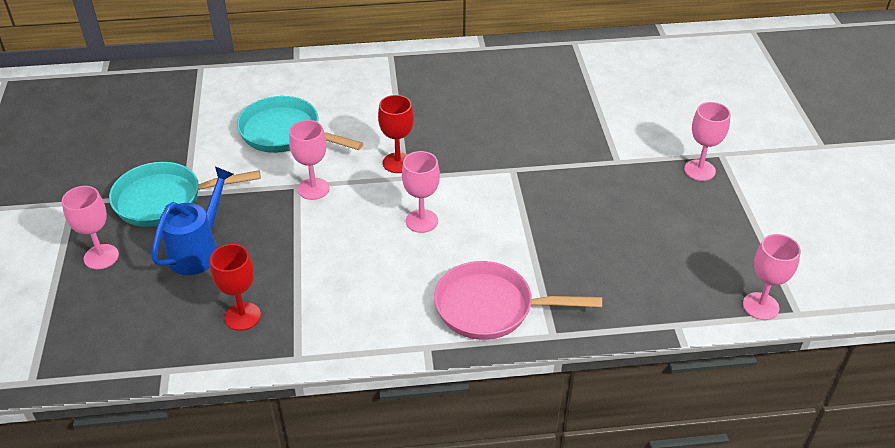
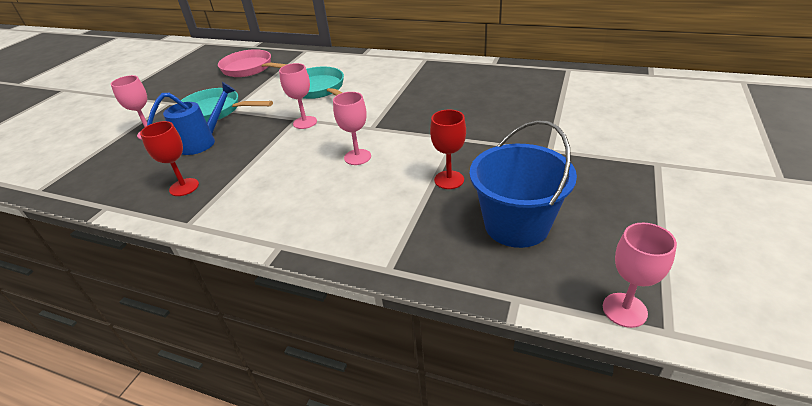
camera: 30 degrees right, 5 degrees down
(398, 163) = (374, 118): red goblet -> red goblet (449, 180)
(491, 308) = (355, 231): pink pan -> pink pan (250, 69)
(636, 255) = (516, 225): none -> blue bucket
(699, 170) = (626, 171): pink goblet -> none

